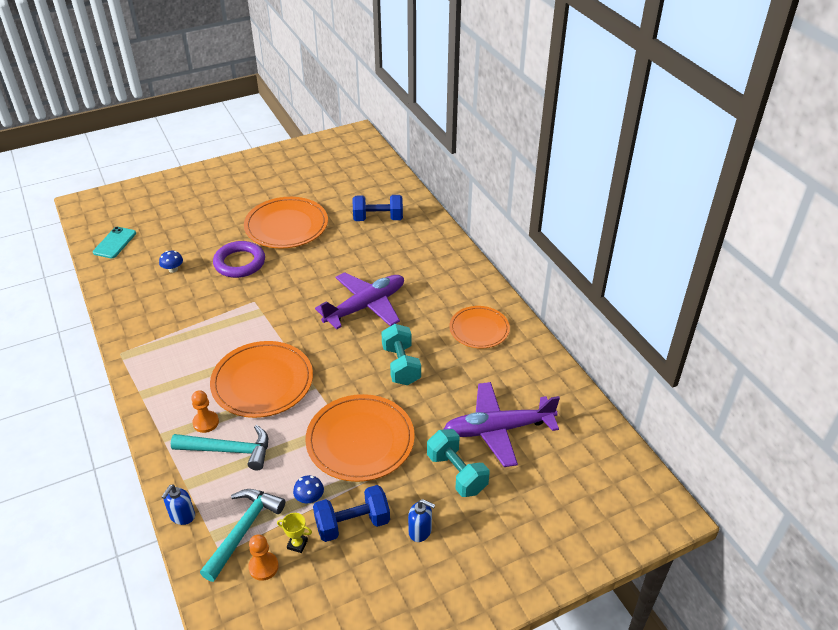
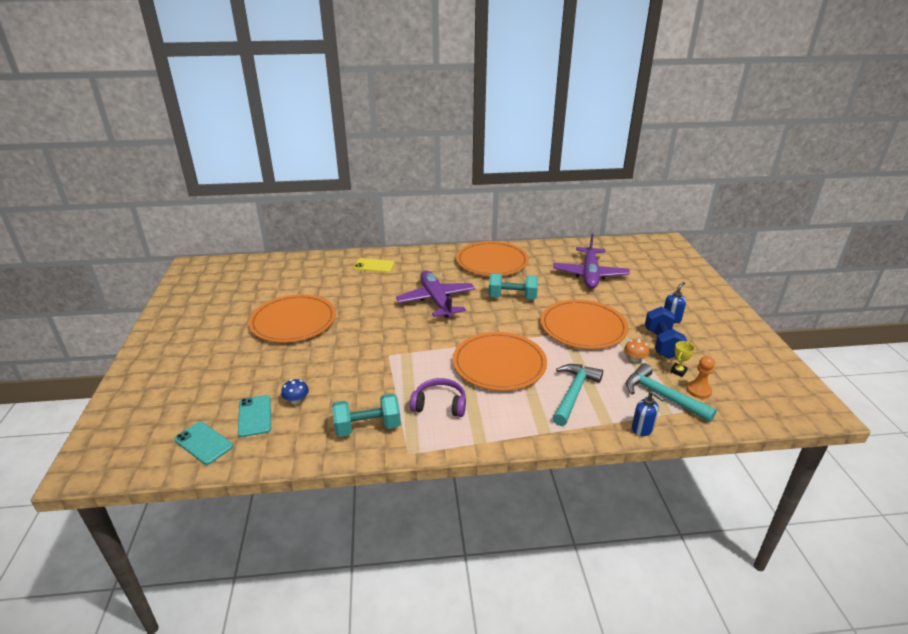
camera: 70 degrees left, 10 degrees down
(149, 255) = (255, 416): none -> turquoise phone
(187, 355) = (440, 404): none -> purple headphones
(206, 422) = (535, 403): orange pawn -> none
(239, 263) = (324, 356): purple ring -> none
(309, 498) = (635, 359): blue mushroom -> orange mushroom
(378, 219) = (329, 276): blue dumbbell -> none
(416, 241) = (374, 266): none -> yellow phone
(456, 473) = (624, 296): turquoise dumbbell -> turquoise dumbbell (367, 427)
(479, 329) = (492, 262): orange plate -> orange plate, size x1.58

